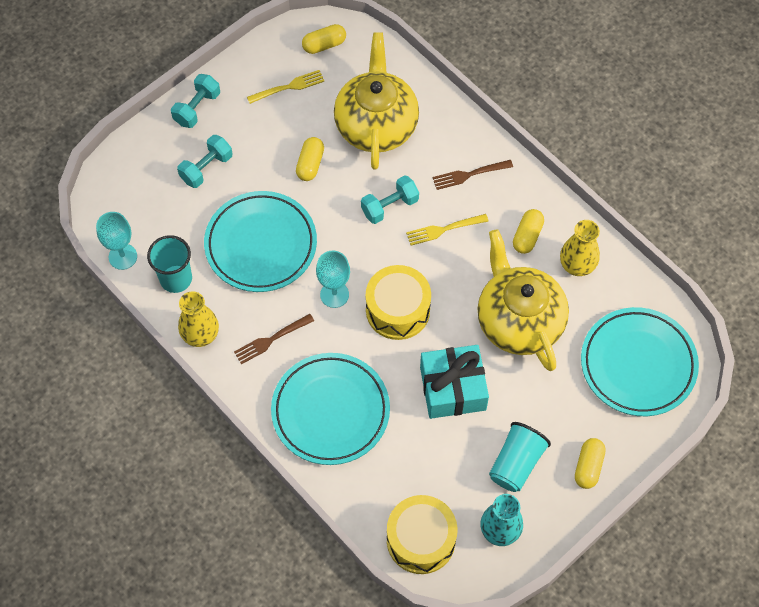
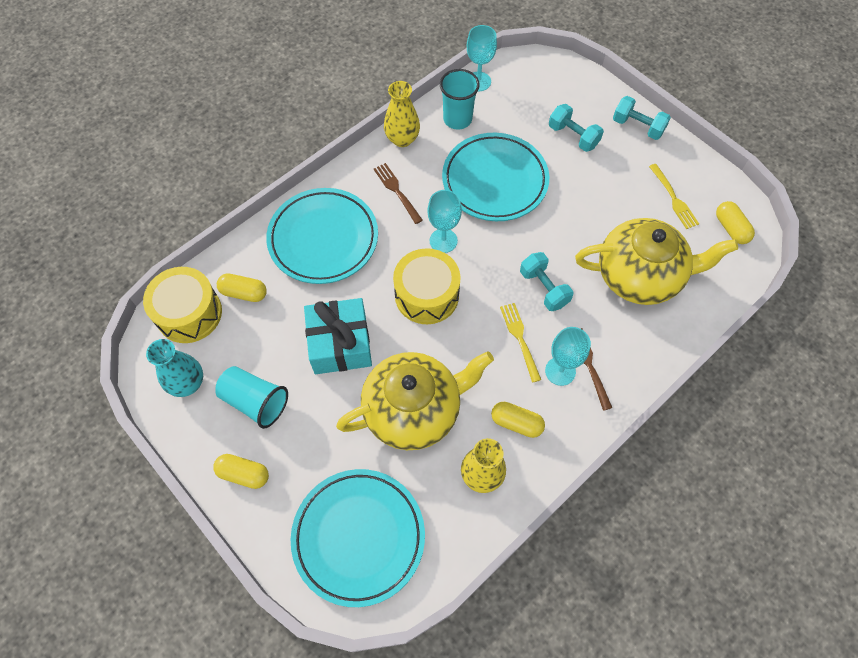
camera: 90 degrees right, 0 degrees up
(310, 164) = (586, 218): yellow capsule -> yellow capsule (244, 293)
(476, 198) = (560, 371): none -> turquoise goblet

